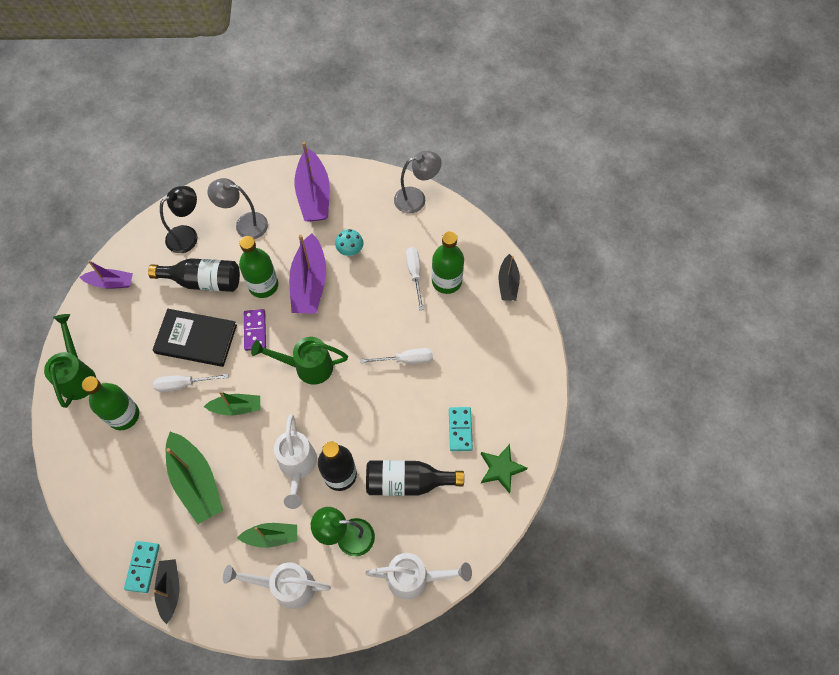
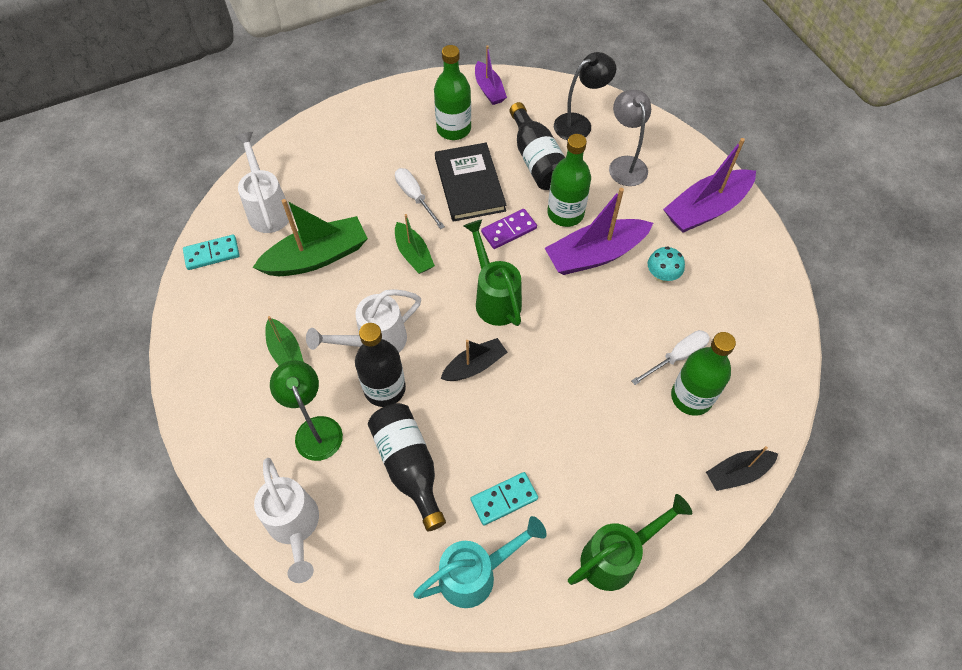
camera: 65 degrees right, 5 degrees down
(78, 375) = (381, 111): green watering can -> green watering can (617, 556)
(123, 415) = (358, 165): green bottle -> green bottle (453, 129)
(170, 589) = (197, 287): black boat -> black boat (474, 365)
(188, 235) = (579, 124): black lamp -> black lamp turned 60 degrees counterclockwise
(196, 481) = (317, 257): green boat -> green boat turned 150 degrees counterclockwise
(286, 586) = (237, 392): white watering can -> white watering can (268, 208)
(406, 359) = (560, 396): white screwdriver -> none
(416, 198) = (779, 314): grey lamp -> none
(501, 469) = (476, 574): green star -> turquoise watering can

